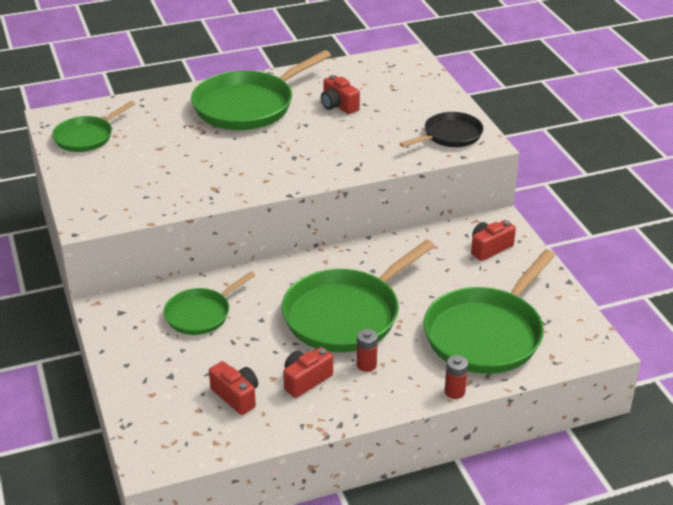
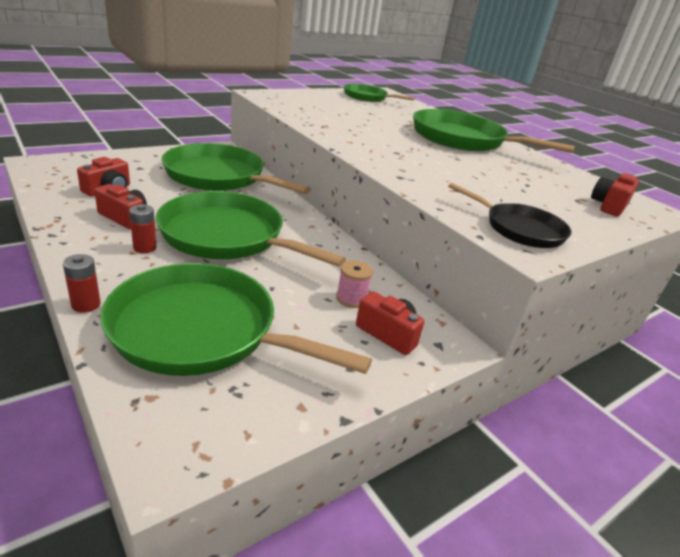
camera: 70 degrees right, 5 degrees down
(200, 314) = (219, 176): green pan -> green pan, size x1.78
(338, 105) = (508, 173): red camera -> red camera (609, 206)
(446, 257) = (351, 298): none -> pink spool

